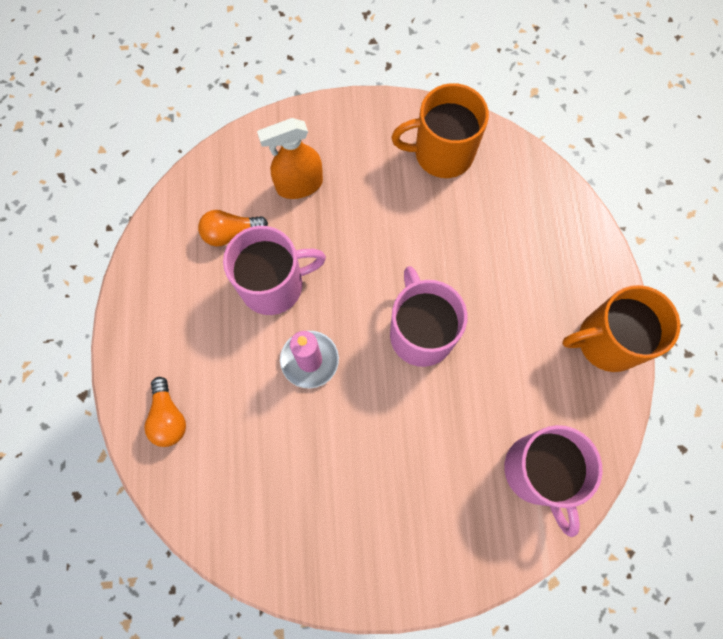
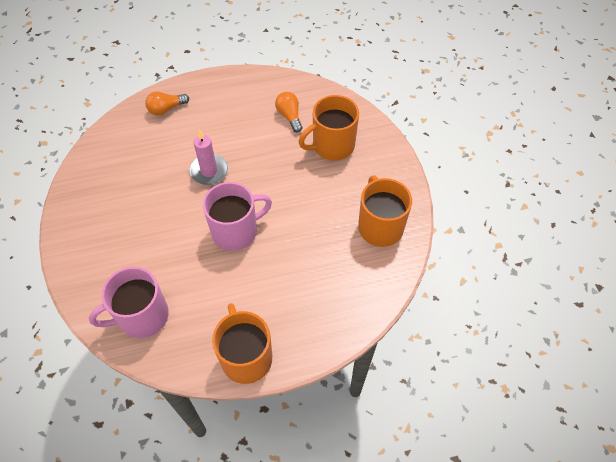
camera: 80 degrees right, 15 degrees down
(273, 285) = (257, 144): pink mug -> none
(299, 185) = (332, 145): orange spray bottle -> orange mug

